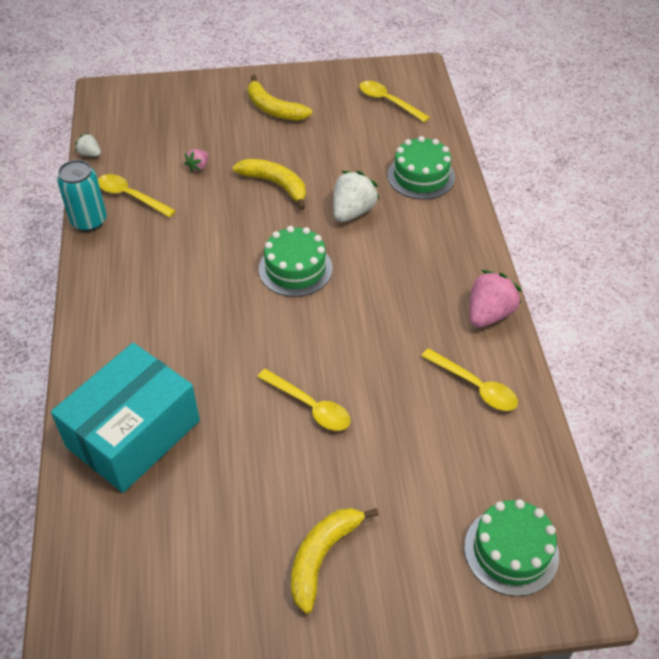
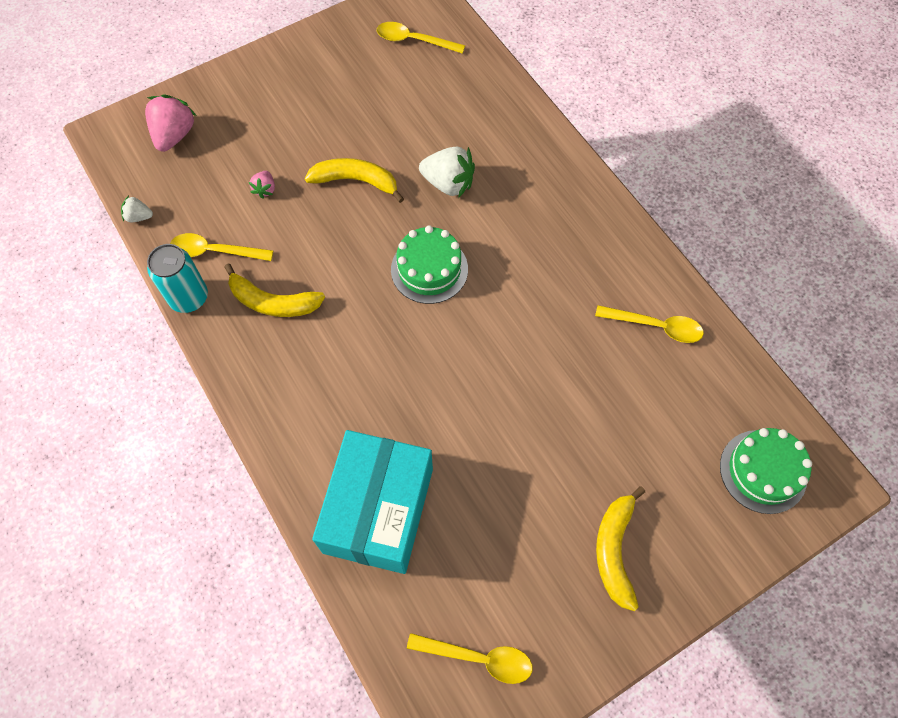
camera: 25 degrees left, 15 degrees up
(273, 109) = (302, 90): yellow banana -> yellow banana (272, 302)
(310, 406) = (523, 409): yellow spoon -> yellow spoon (478, 658)
(352, 211) = (448, 183): white strawberry -> white strawberry turned 105 degrees clockwise
(421, 176) = (491, 118): green cake -> none
(489, 314) = (630, 246): pink strawberry -> pink strawberry (174, 135)

